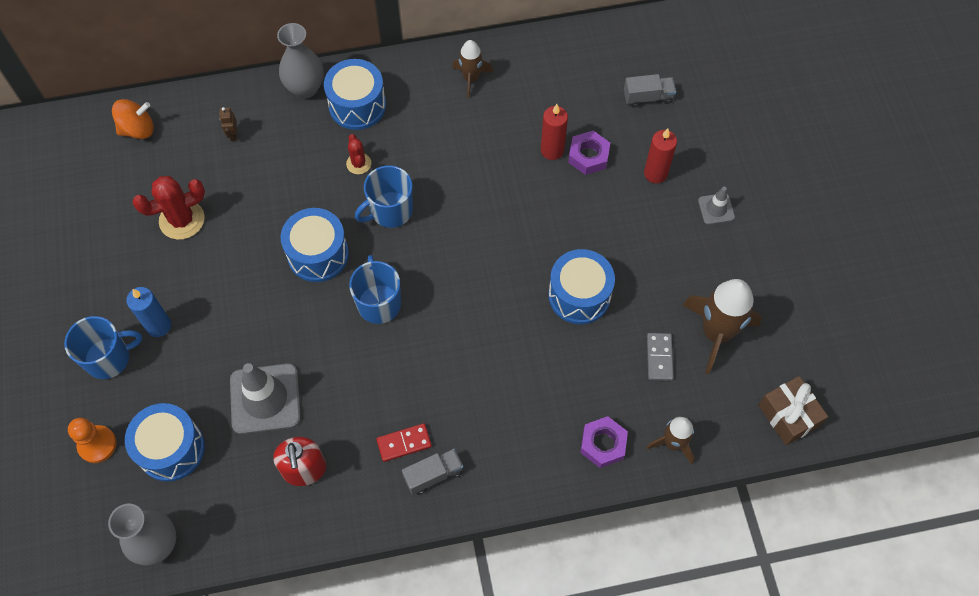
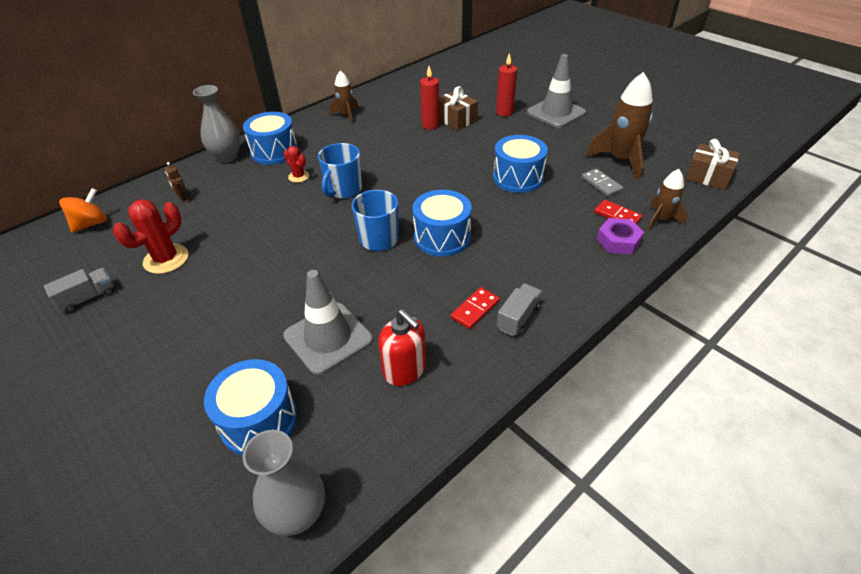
camera: 30 degrees left, 20 degrees down
(97, 444) = (170, 459): orange pawn -> none
(109, 358) = (145, 381): blue mug -> none
(158, 326) = (185, 334): blue candle -> none
(318, 254) = (304, 232): blue drum -> blue drum (442, 237)
(588, 156) = (456, 119): purple nut -> brown gift
(633, 411) = (617, 215): none -> red domino
(648, 97) = (466, 87): grey truck -> grey truck (88, 298)
(716, 209) = (556, 113): grey traffic cone -> grey traffic cone, size x1.98

